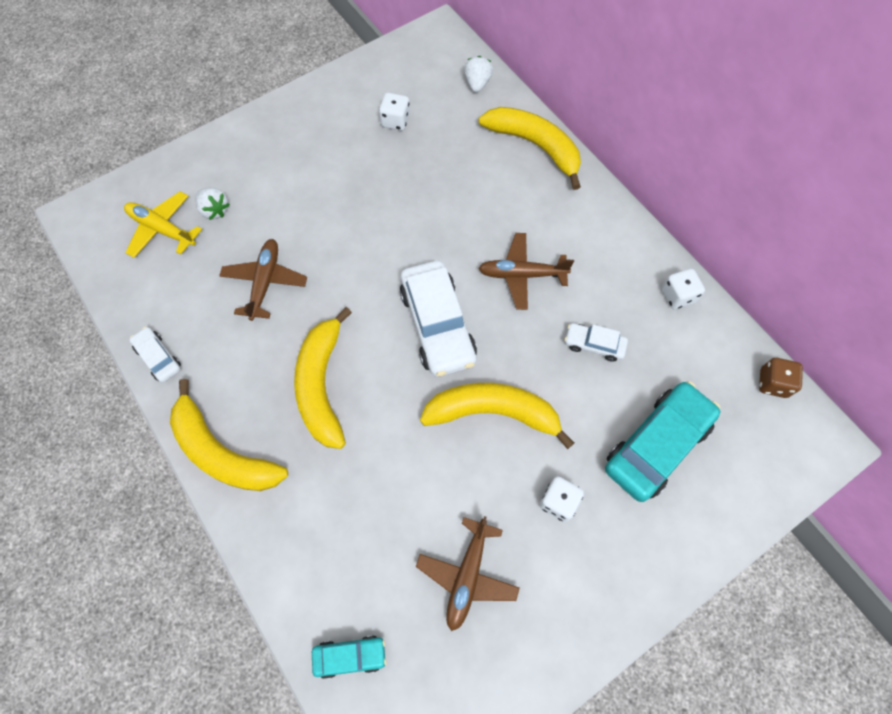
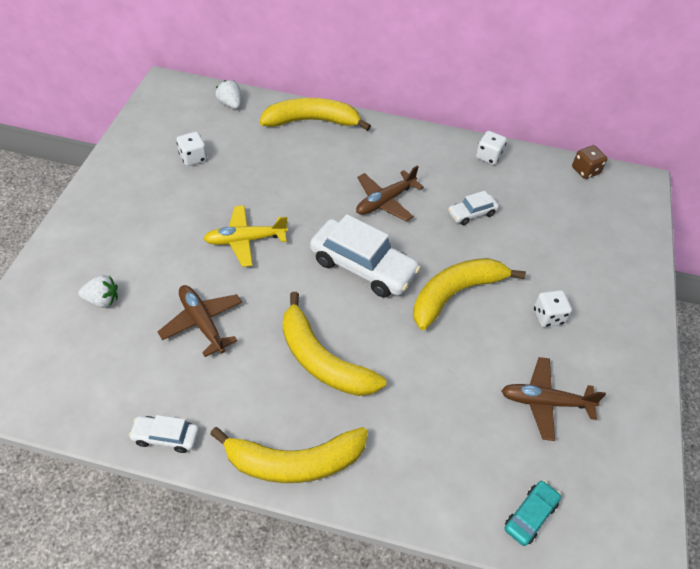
camera: 45 degrees left, 15 degrees down
(162, 229) = (66, 343): yellow plane -> yellow plane (245, 240)
(467, 575) = (545, 402): brown plane -> brown plane turned 120 degrees clockwise
(656, 445) = (565, 244): turquoise car -> none

